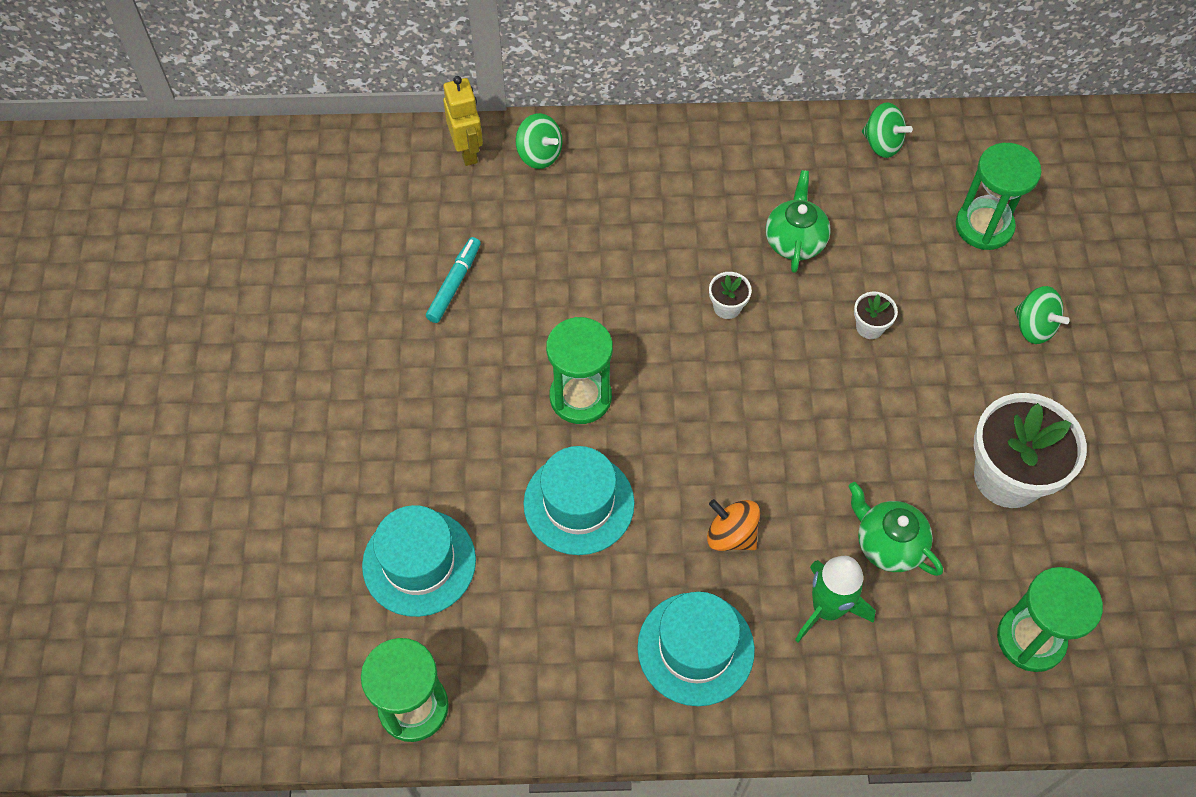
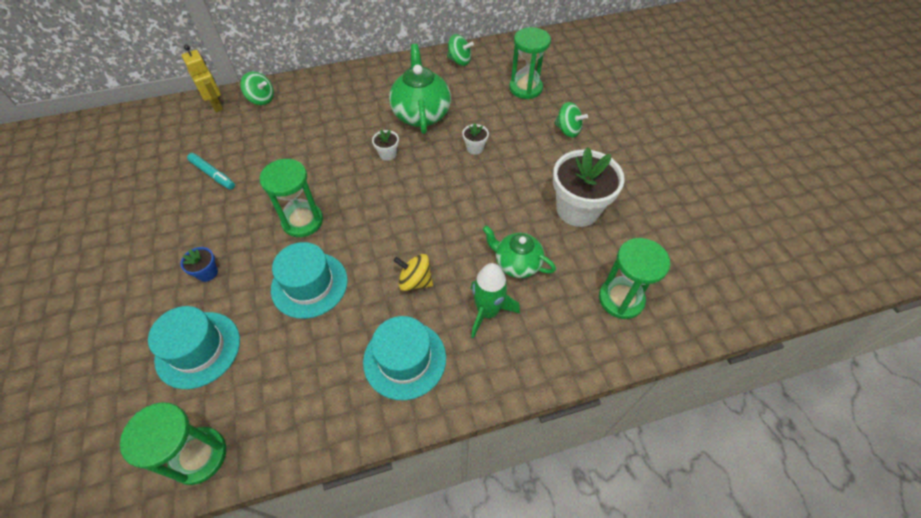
camera: 15 degrees left, 5 degrees down
(437, 449) = (207, 273): none -> blue flower pot
(454, 284) = (213, 174): turquoise marker -> turquoise marker turned 120 degrees clockwise
(731, 535) = (415, 281): orange spinning top -> yellow spinning top
(794, 241) = (421, 114): green teapot -> green teapot, size x1.57

